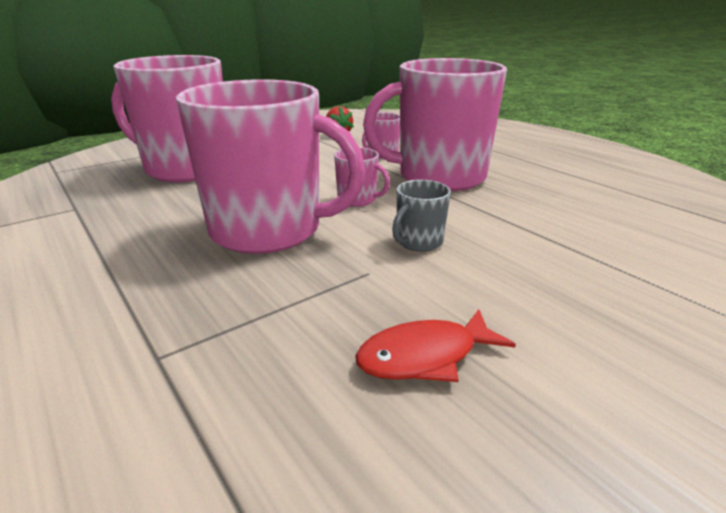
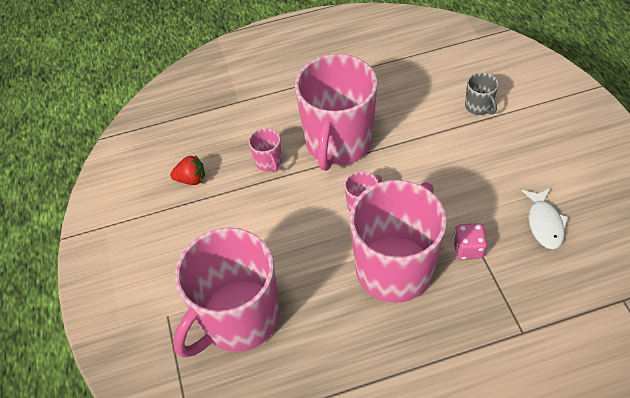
camera: 65 degrees left, 25 degrees up
(322, 279) = (468, 249): none -> pink dice
(418, 242) = (438, 190): grey mug -> grey mug (478, 106)
(425, 356) = (544, 223): red fish -> white fish

